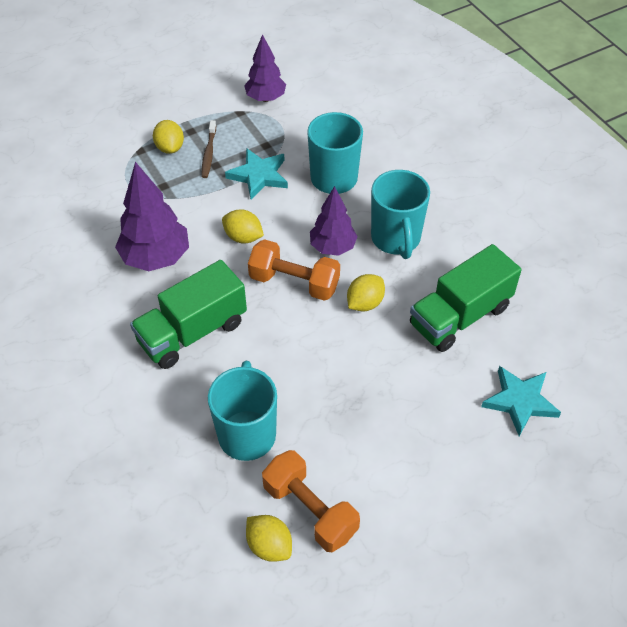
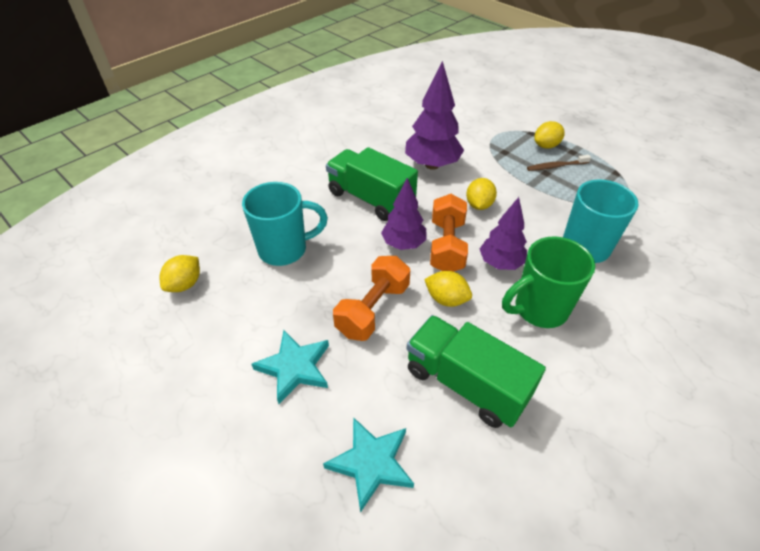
camera: 75 degrees right, 5 degrees down
(259, 176) = (553, 199): turquoise star -> turquoise star (295, 367)
(265, 98) = (648, 183): purple tree -> purple tree (403, 244)
(310, 510) = (218, 303): orange dumbbell -> orange dumbbell (373, 309)
(396, 239) = (539, 309): turquoise mug -> green mug

